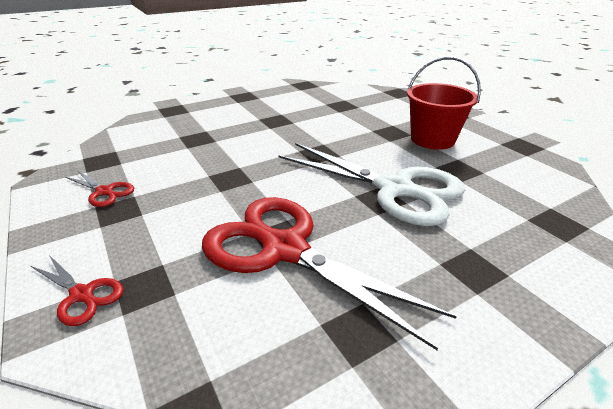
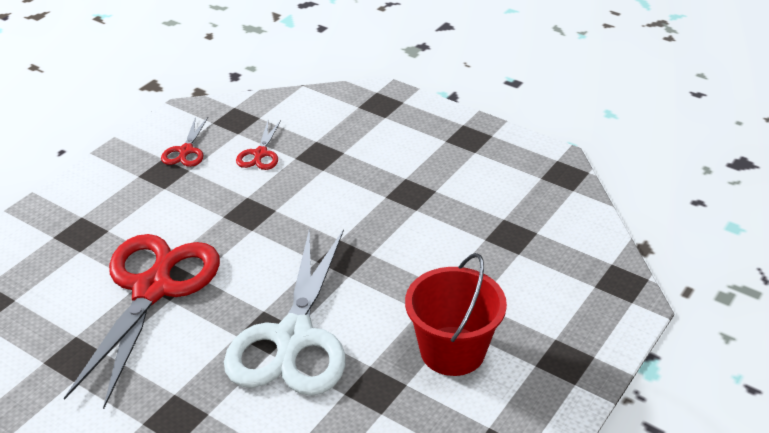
camera: 65 degrees right, 5 degrees up
(82, 295) = (63, 210): red scissors -> red scissors (260, 154)

